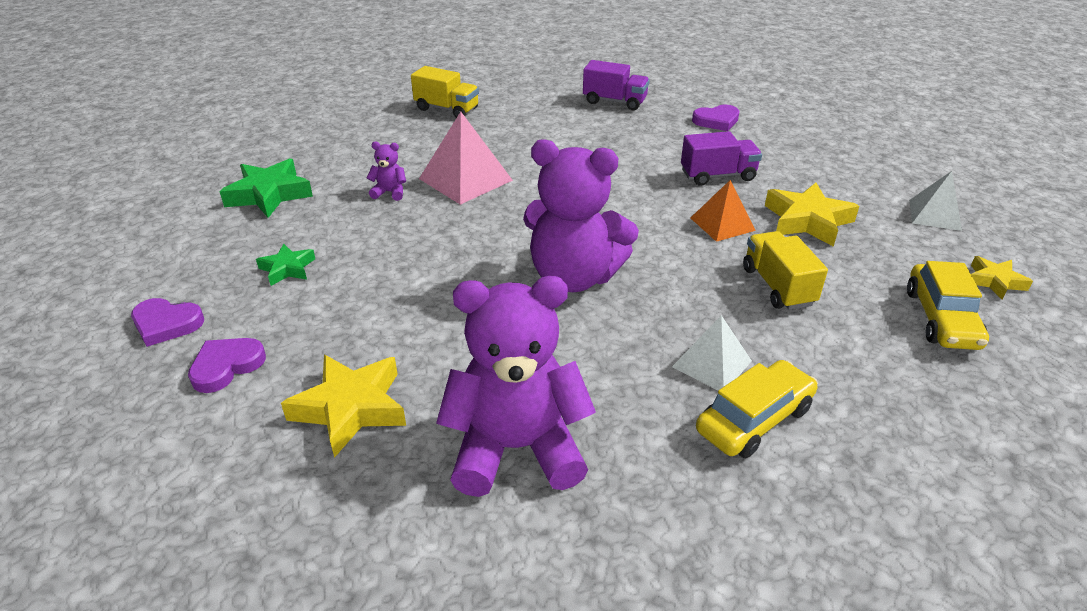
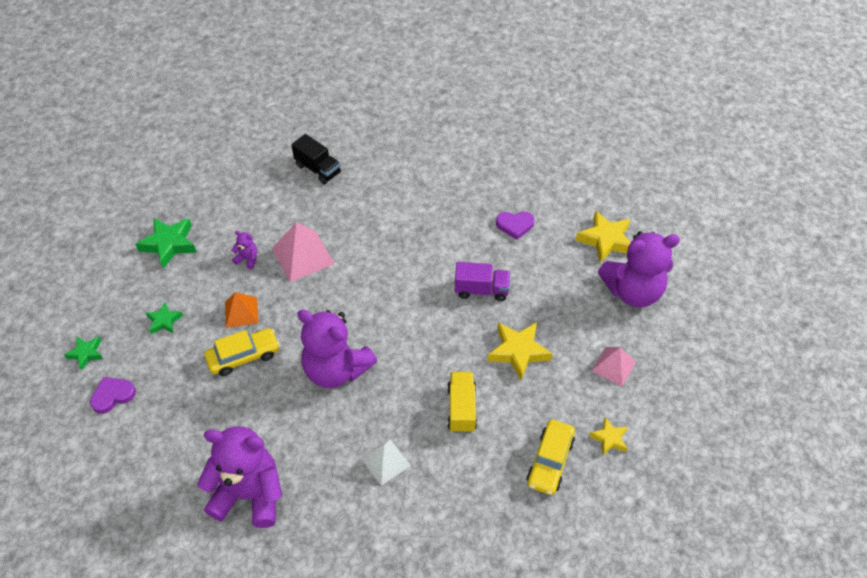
camera: 15 degrees right, 15 degrees up
(166, 324) = (86, 353): purple heart -> green star
(350, 408) = (171, 443): yellow star -> yellow star (605, 240)
(447, 109) = (318, 169): yellow truck -> black truck
(614, 101) = (448, 184): purple truck -> none
(722, 224) = (457, 341): orange pyramid -> orange pyramid (241, 312)
(754, 419) = (388, 508): yellow car -> yellow car (244, 356)
(896, 151) = (633, 291): none -> purple teddy bear
(934, 215) = (613, 366): white pyramid -> pink pyramid

